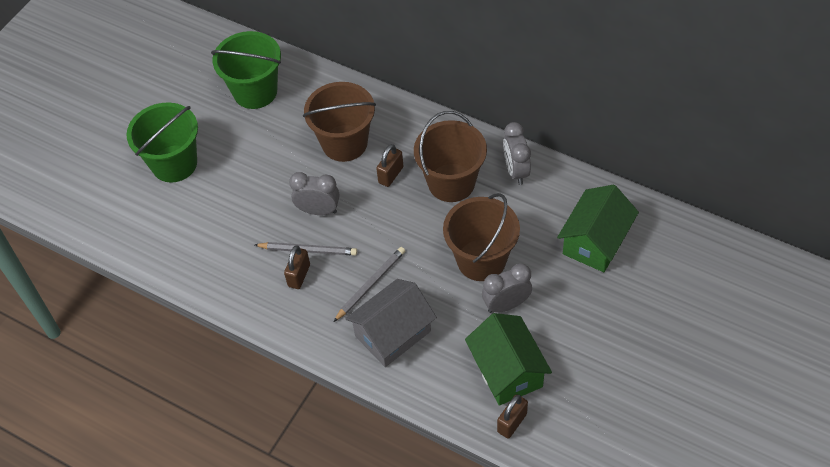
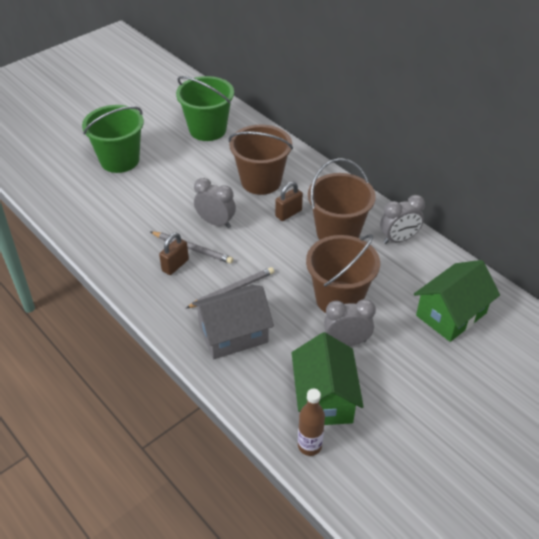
camera: 15 degrees right, 10 degrees down
(512, 423) = (309, 446): brown padlock -> brown bottle
(516, 171) = (398, 239): grey clock -> grey clock turned 120 degrees counterclockwise

